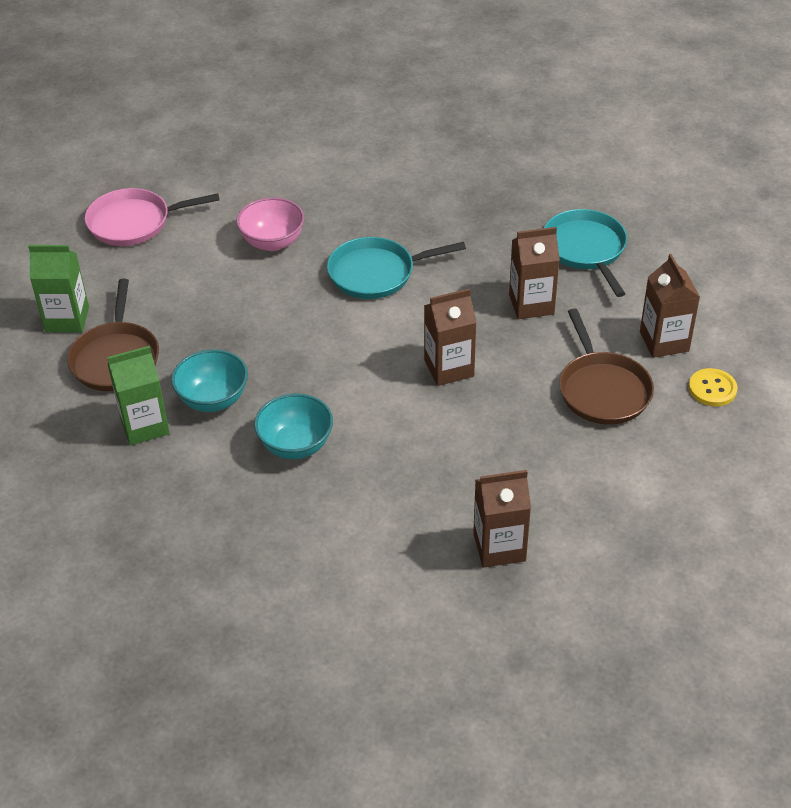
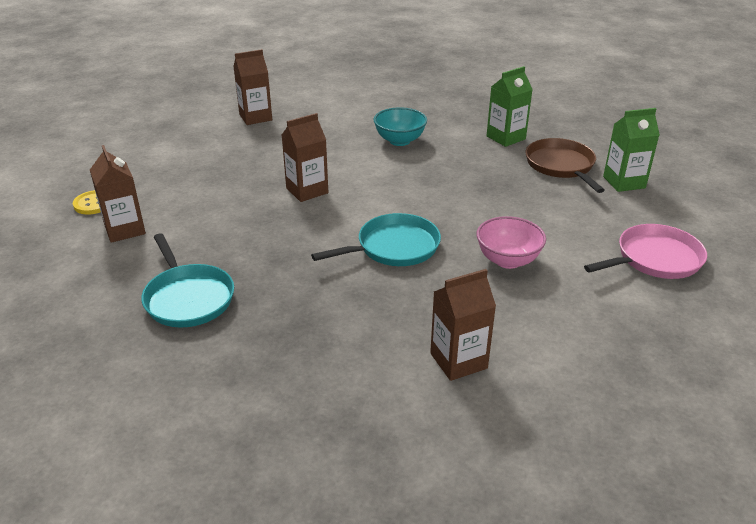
camera: 165 degrees right, 10 degrees down
(213, 399) = (471, 154): turquoise bowl -> none
(531, 304) = (243, 242): brown carton -> brown carton (458, 361)
(602, 390) = (183, 192): brown pan -> none

